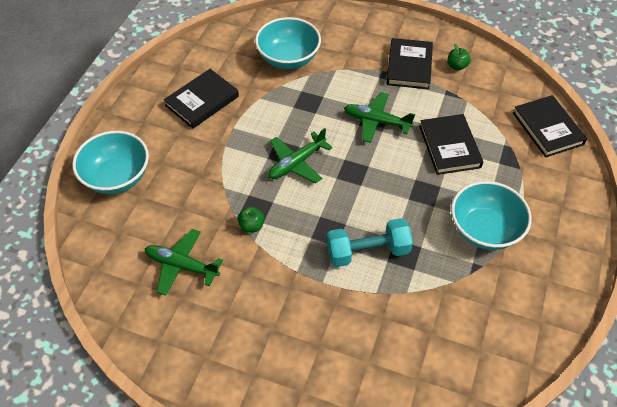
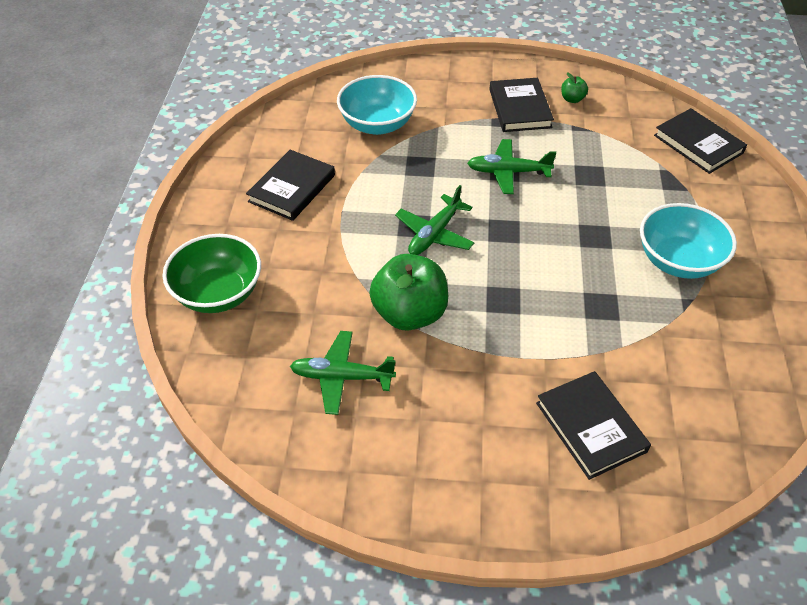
camera: 15 degrees left, 5 degrees down
(117, 177) = (218, 293): turquoise bowl -> green bowl
(251, 226) = (409, 314): green apple -> green apple, size x2.29
(367, 252) = (558, 312): turquoise dumbbell -> none
(449, 146) = (601, 183): black book -> black book (590, 427)

